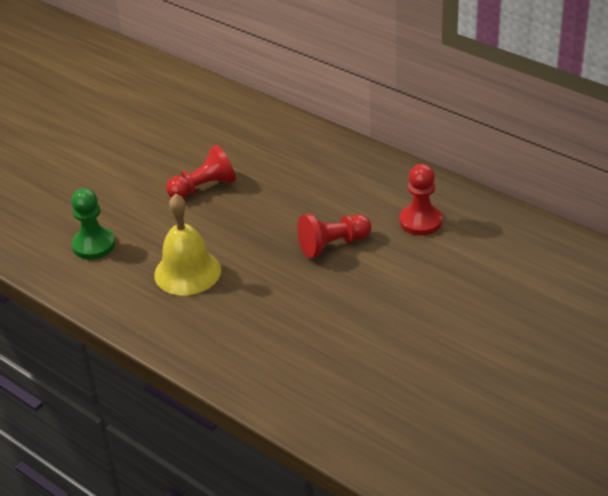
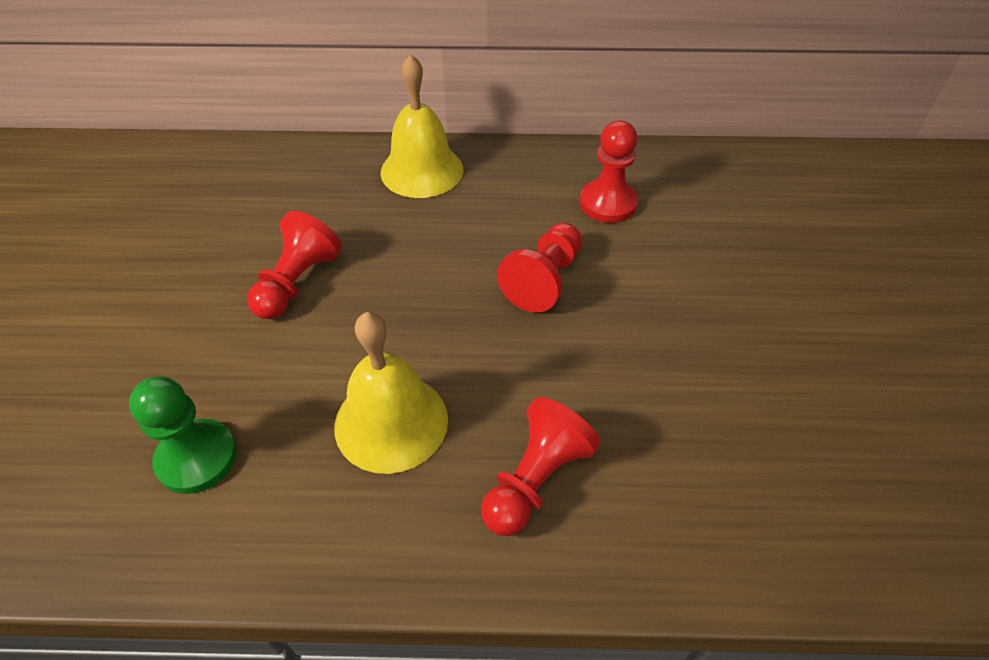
camera: 40 degrees left, 10 degrees up
(227, 327) = (535, 480): none -> red pawn
(330, 155) = (422, 170): none -> yellow bell

